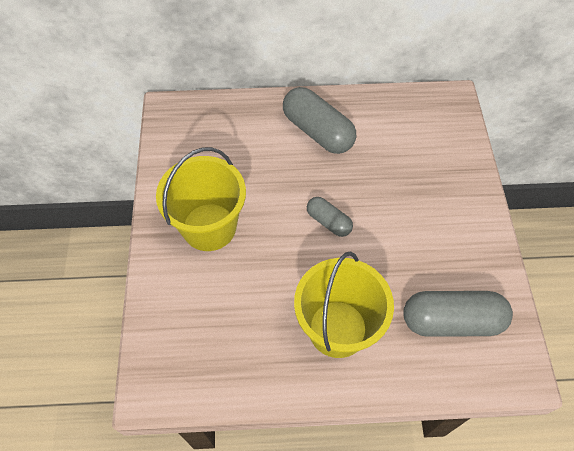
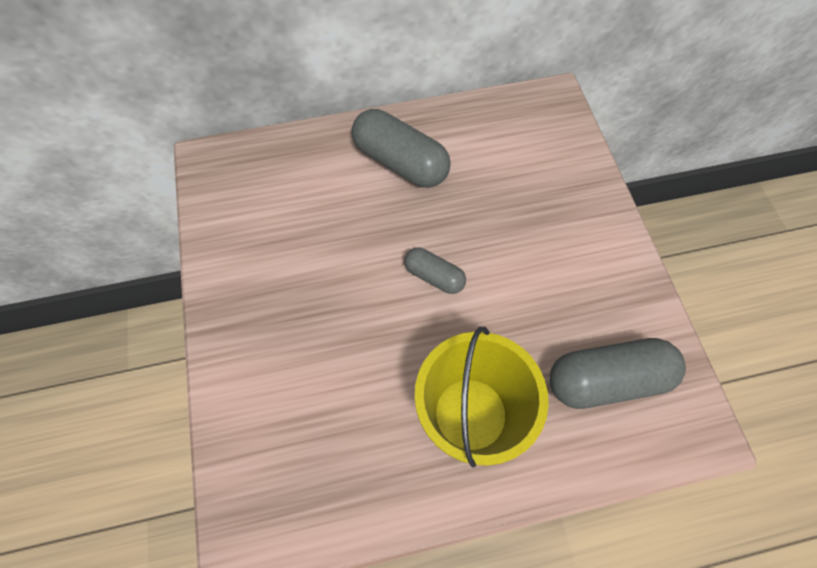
camera: 10 degrees left, 5 degrees up
(209, 227) = (285, 307): yellow bucket -> none

